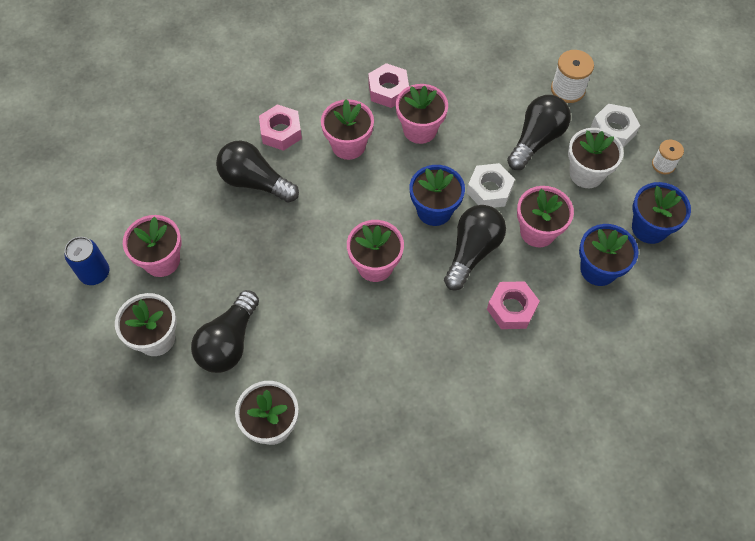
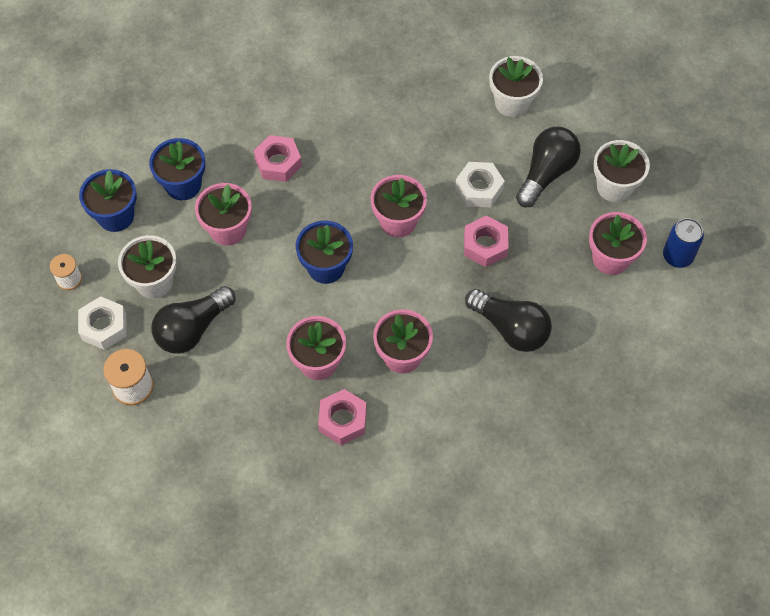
camera: 170 degrees left, 0 degrees up
(281, 132) = (476, 385): pink nut -> pink nut (485, 245)
(472, 252) = (299, 220): black light bulb -> none
(489, 190) = (262, 280): white nut -> white nut (479, 189)

